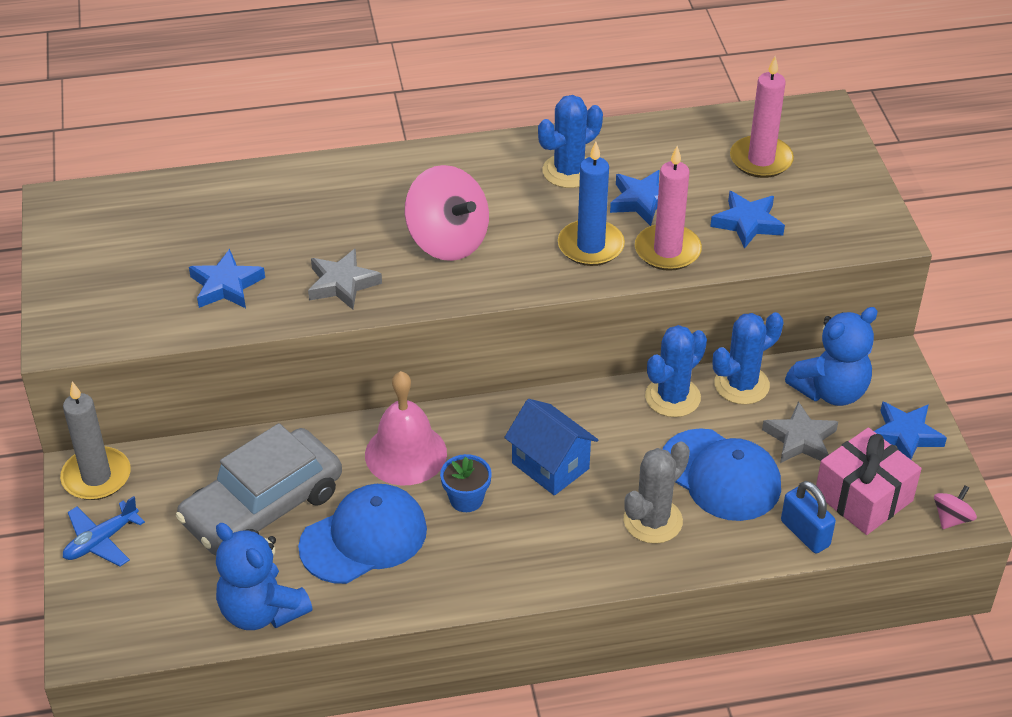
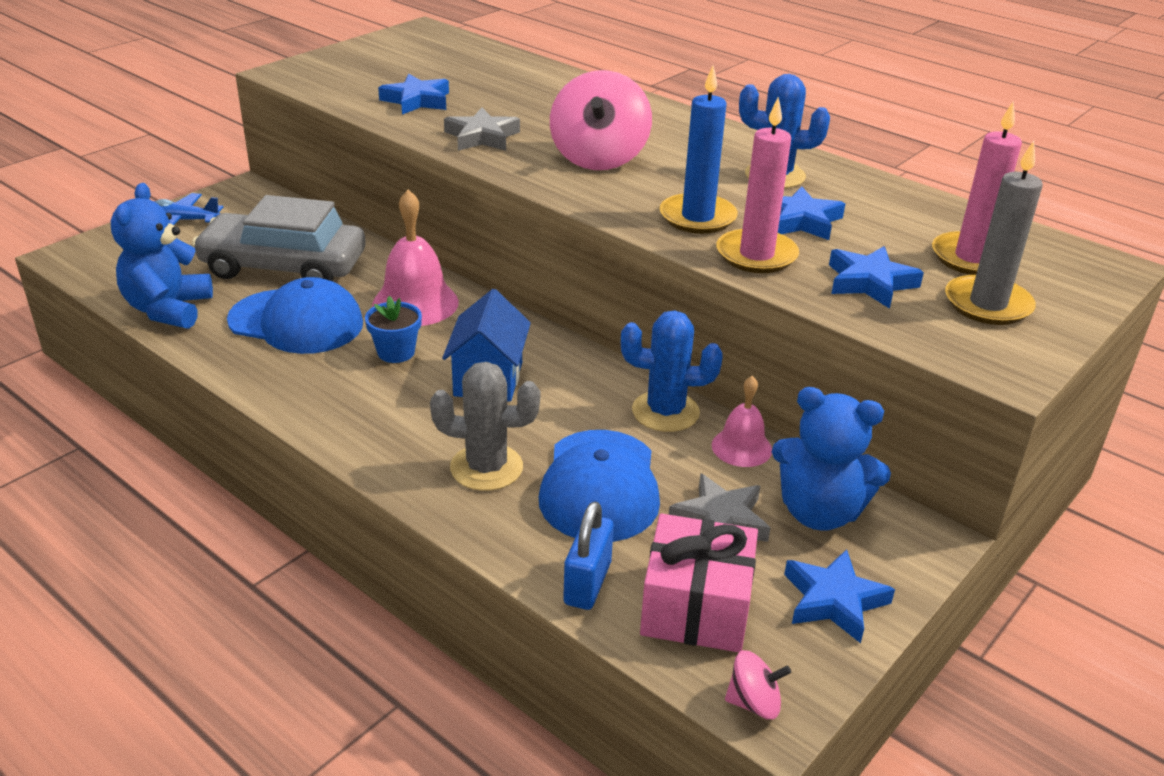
camera: 50 degrees right, 10 degrees down
(96, 477) = (245, 195): grey candle -> grey candle (987, 304)
(741, 385) = (741, 447): blue cactus -> pink bell

